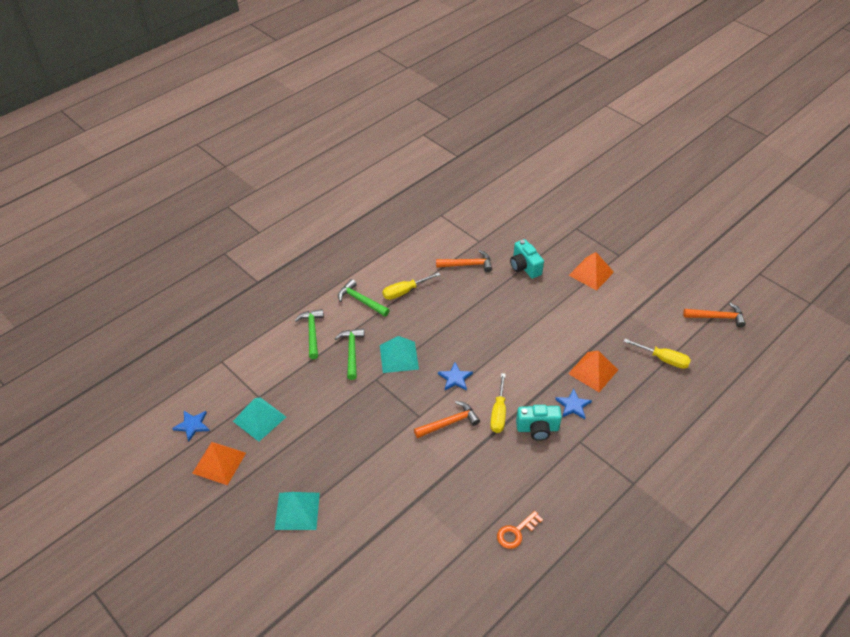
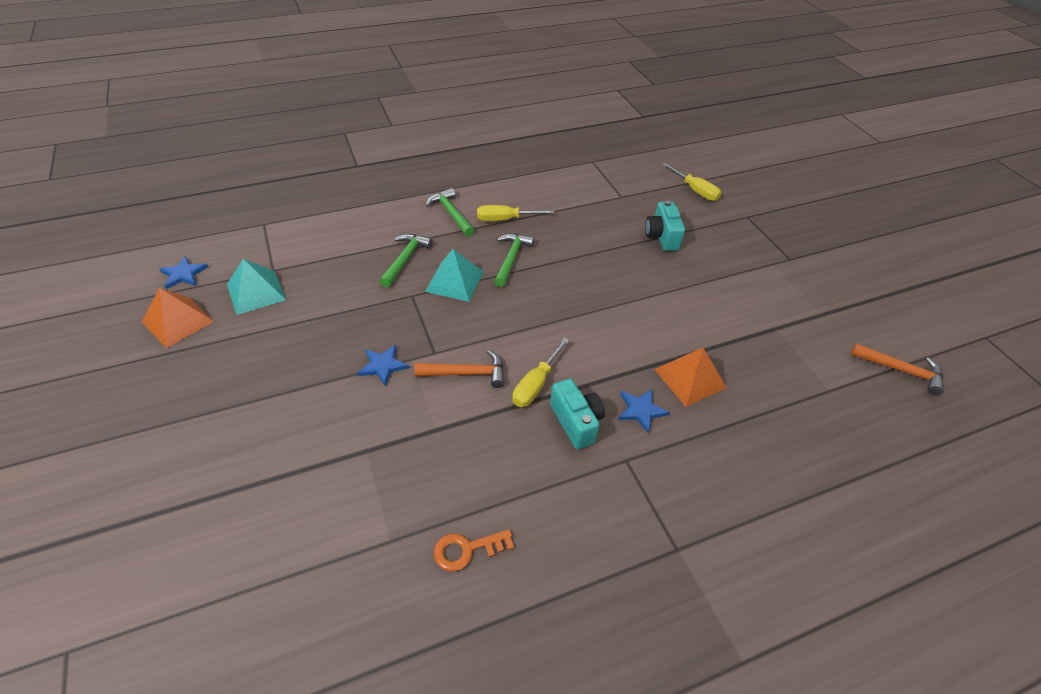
camera: 20 degrees right, 0 degrees up
(297, 511) = (216, 407): turquoise pyramid -> none
(312, 332) = (377, 227): green hammer -> green hammer (511, 258)
(455, 378) = (506, 325): blue star -> blue star (383, 365)
(467, 264) = (594, 215): orange hammer -> none
(537, 429) = (576, 422): turquoise camera -> turquoise camera turned 135 degrees counterclockwise
(591, 273) = (743, 267): orange pyramid -> none
(663, 359) = (798, 396): yellow screwdriver -> yellow screwdriver (694, 190)

